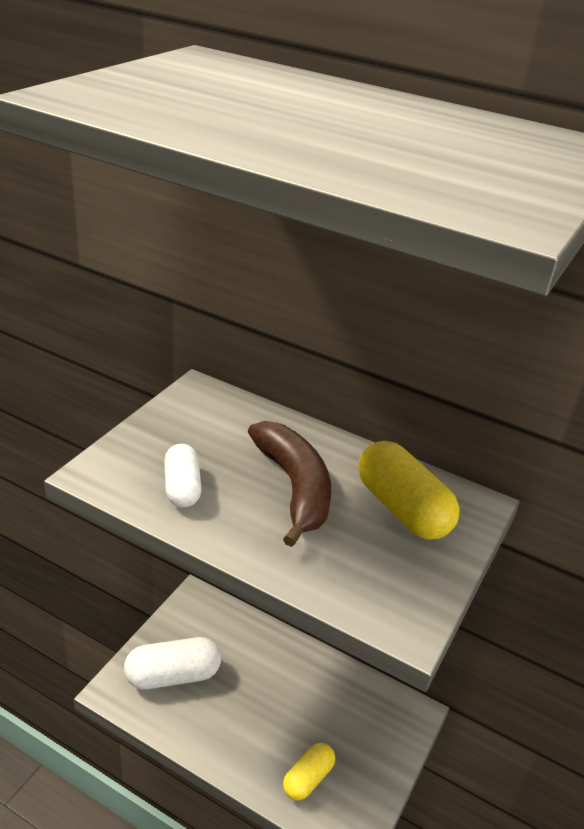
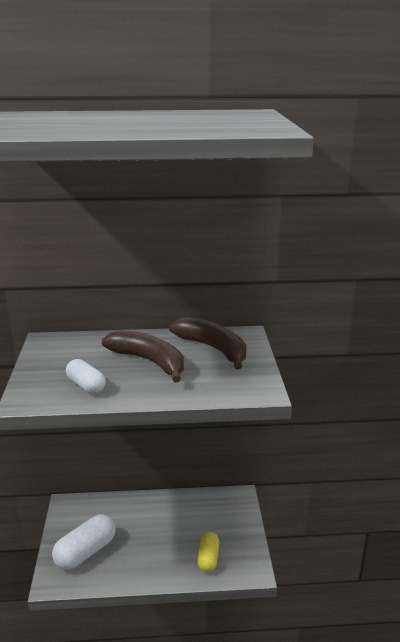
camera: 30 degrees left, 10 degrees down
(402, 508) = (213, 349): yellow capsule -> brown banana

